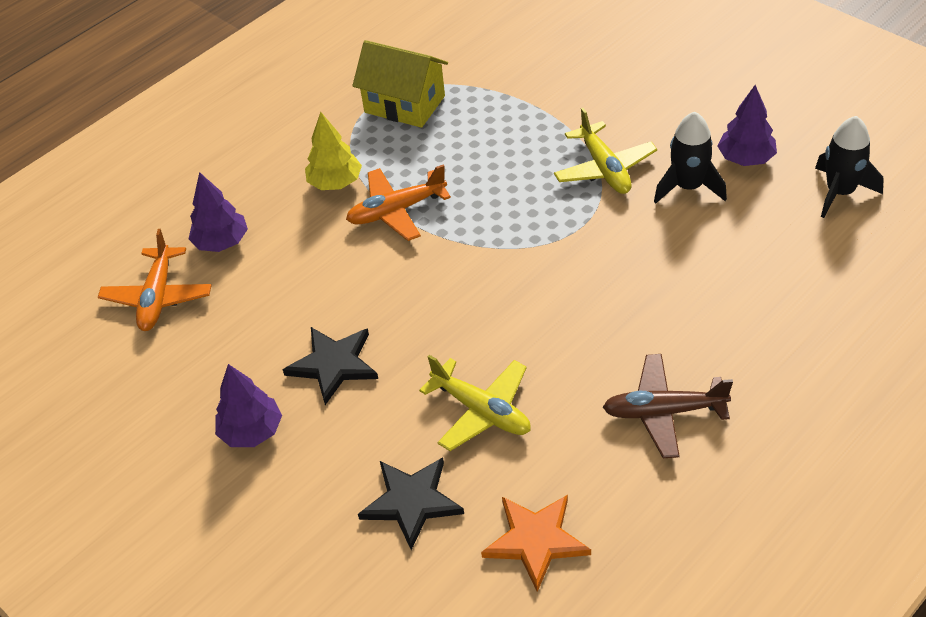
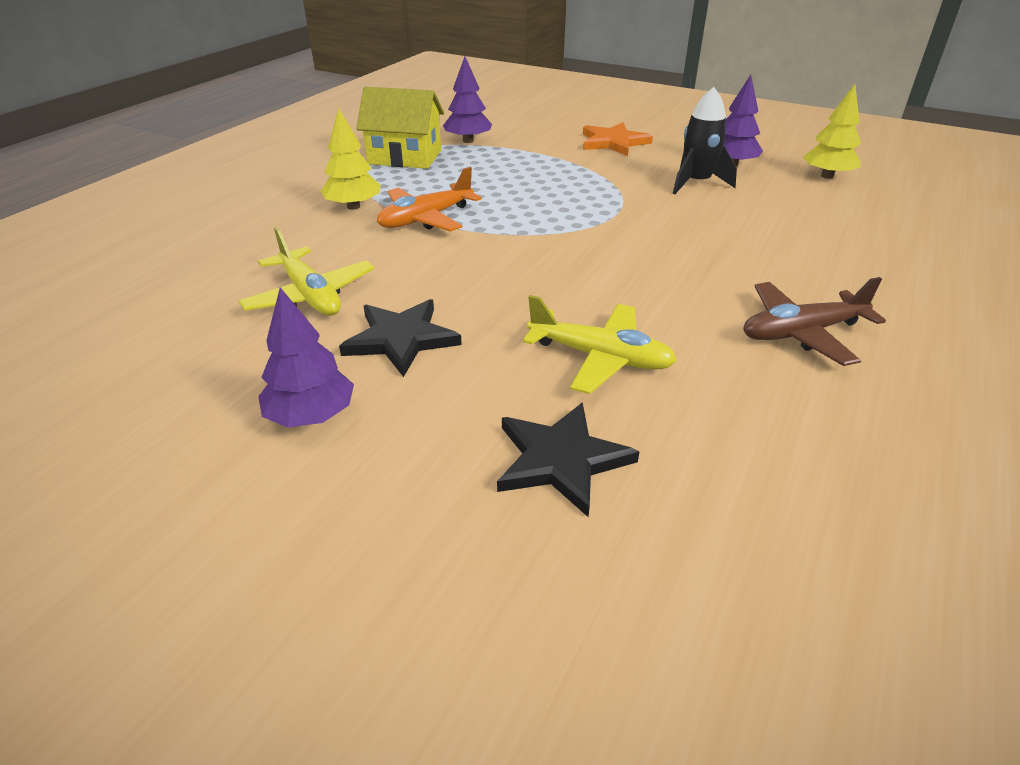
camera: 20 degrees left, 10 degrees down
(158, 297) = (161, 306): orange plane -> none
(222, 242) = (236, 256): purple tree -> purple tree (468, 141)
(535, 540) = (748, 477): orange star -> orange star (613, 142)
(604, 168) = (613, 178): yellow plane -> yellow plane (310, 295)
(840, 192) = (827, 176): black rocket -> yellow tree

